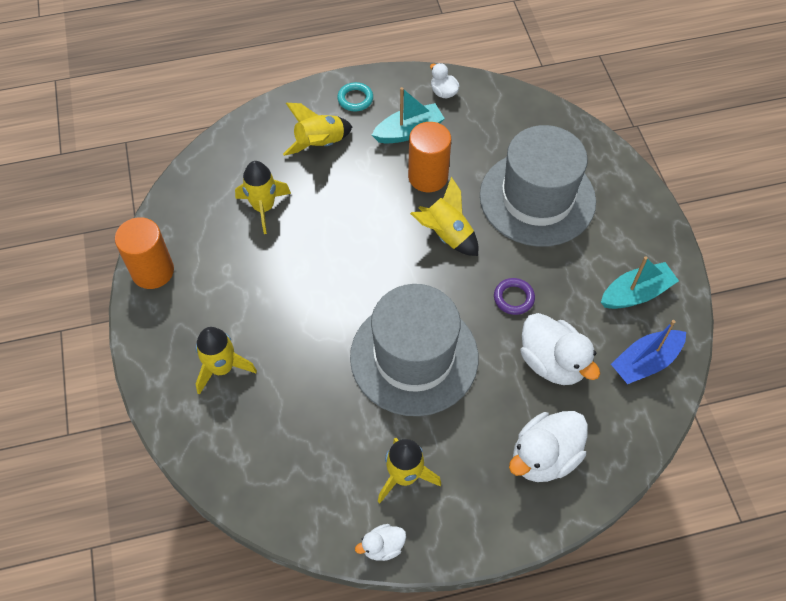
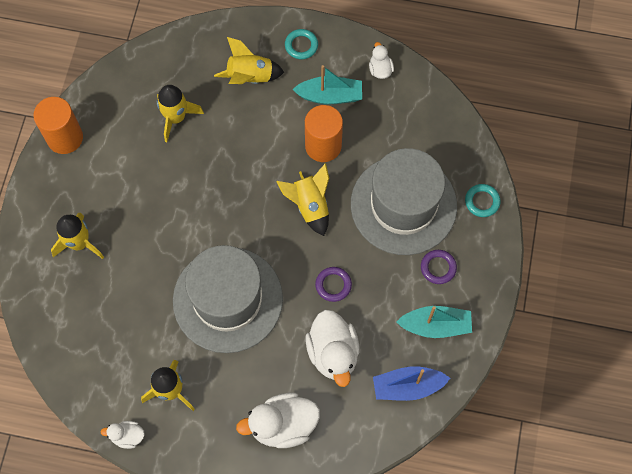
camera: 25 degrees right, 10 degrees up
(605, 240) = (438, 268): none -> purple ring
(608, 167) = (482, 201): none -> turquoise ring

